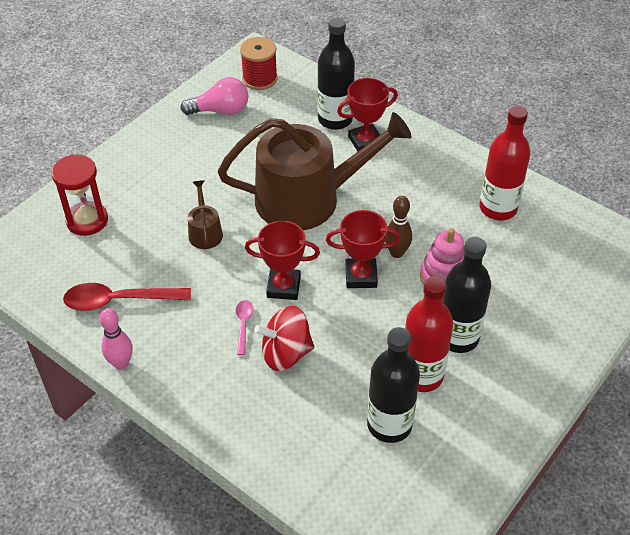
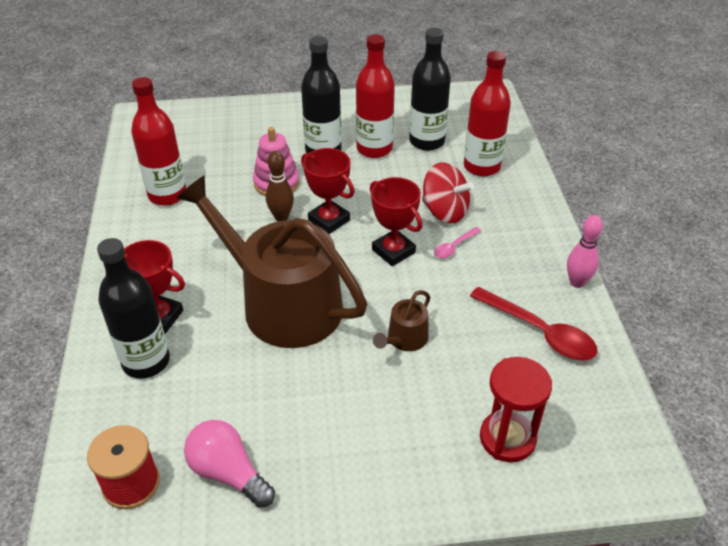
camera: 135 degrees left, 5 degrees down
(307, 432) = (481, 166): none -> red bottle

